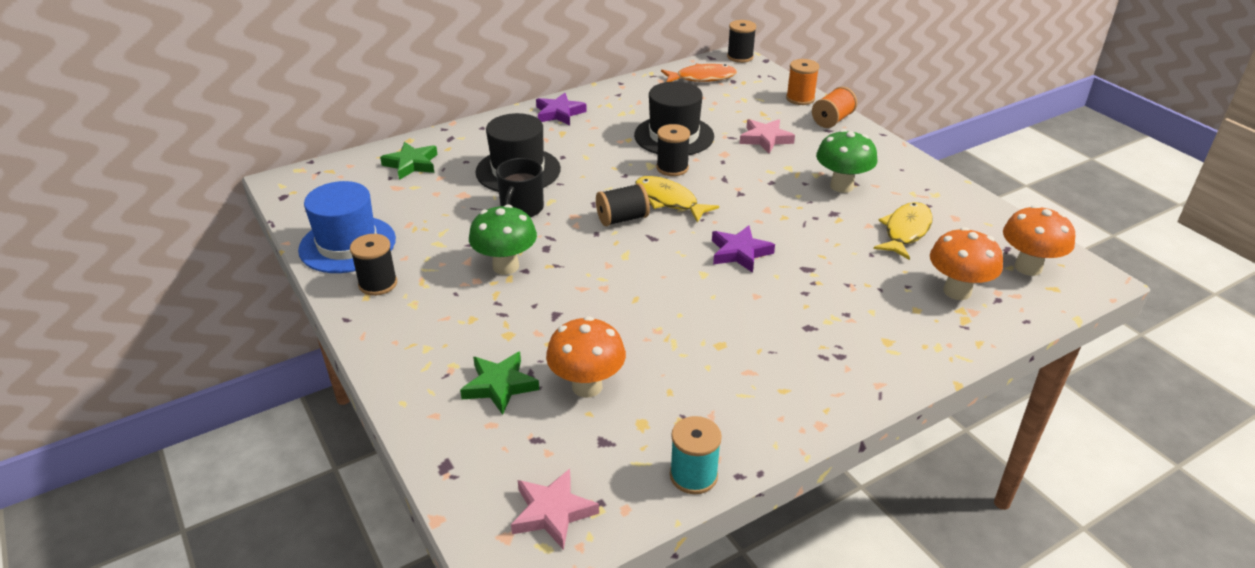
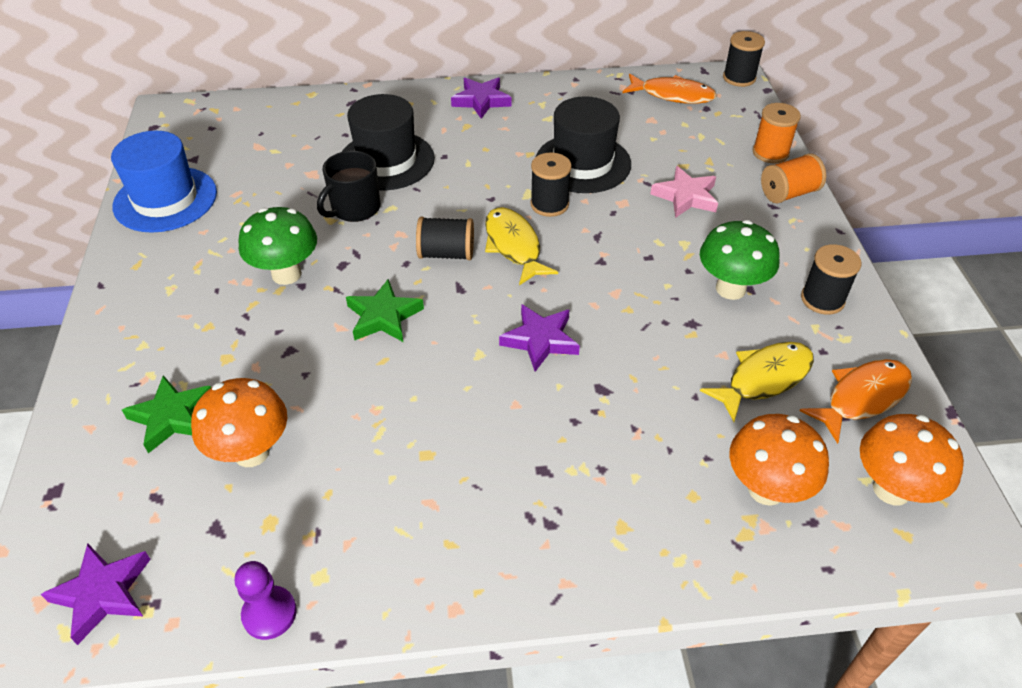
camera: 25 degrees right, 10 degrees up
(378, 284) = (157, 254): black spool -> black spool (822, 299)
(411, 164) = (292, 123): green star -> green star (383, 316)
(553, 512) = (103, 593): pink star -> purple star
(693, 475) = (269, 613): turquoise spool -> purple pawn
(972, 224) = (862, 397): none -> orange fish

